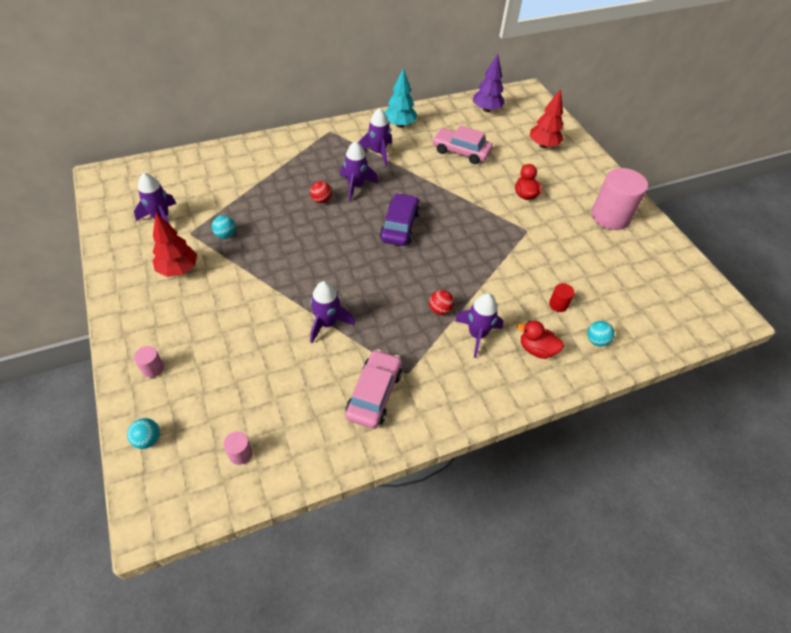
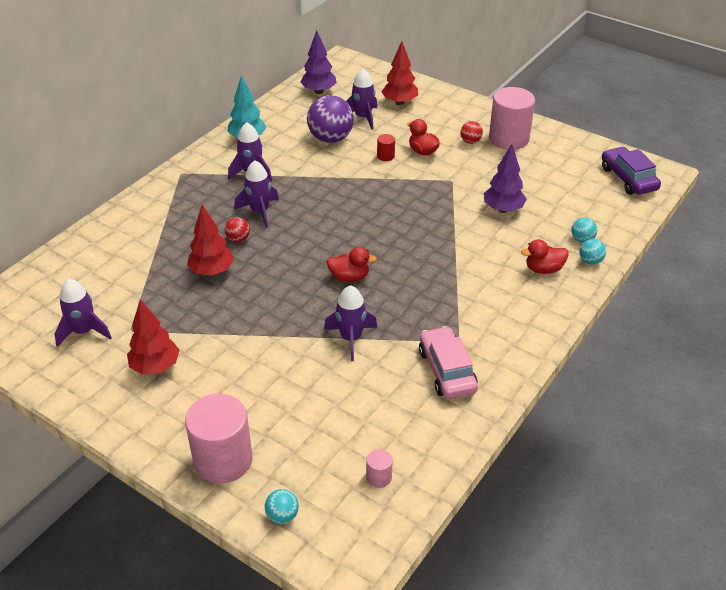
camera: 30 degrees left, 10 degrees down
(153, 368) = (223, 460): pink cylinder -> pink cylinder, size x2.33
(226, 235) = (172, 314): turquoise ball -> turquoise ball (590, 261)
(281, 216) = (212, 271): none -> red tree
(372, 272) = (349, 277): none -> red duck
(399, 226) = (336, 227): purple car -> purple car (628, 178)
(440, 310) = (438, 278): red ball -> red ball (470, 141)
(461, 151) = (330, 138): pink car -> purple ball
(477, 335) = (487, 282): purple rocket -> purple rocket (363, 117)
(548, 277) = (503, 209): none -> purple tree
(558, 304) = (529, 227): red cylinder -> red cylinder (385, 156)

